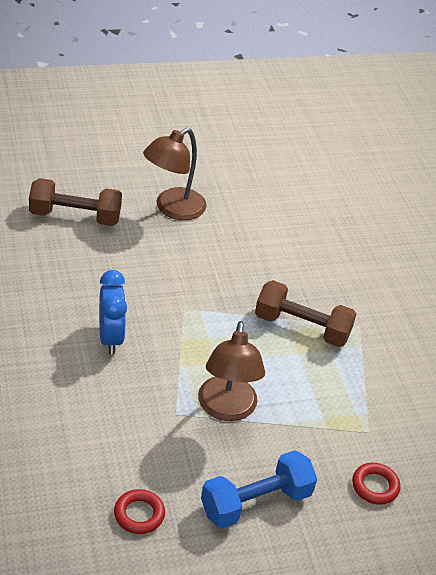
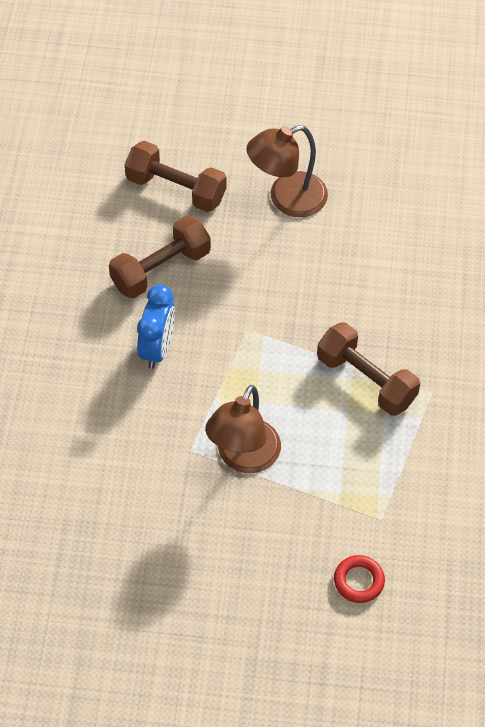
camera: 25 degrees right, 15 degrees up
(87, 277) = (160, 269): none -> brown dumbbell
(139, 514) = (111, 549): red ring -> none
(256, 502) = (229, 566): blue dumbbell -> none

